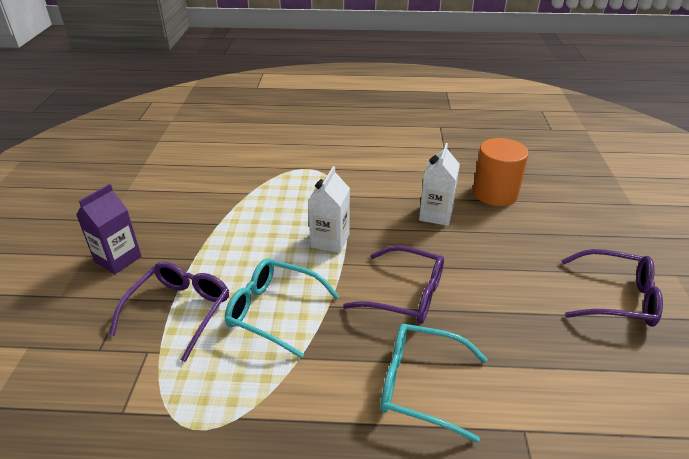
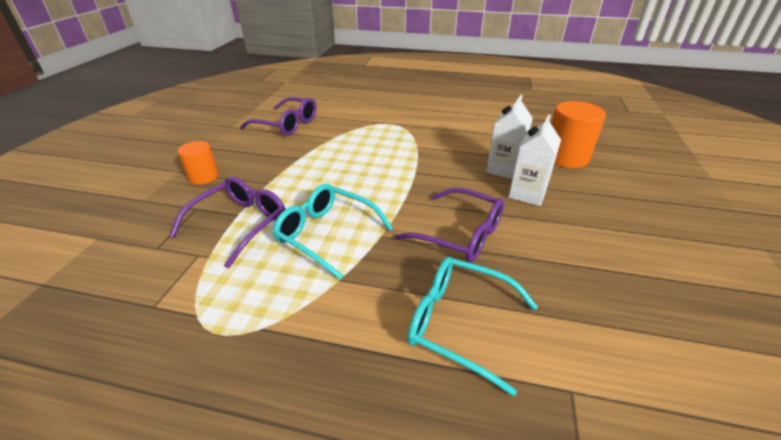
camera: 10 degrees right, 0 degrees up
(118, 259) = (203, 177): purple carton -> orange cylinder
(330, 240) = (396, 181): white carton -> white carton (527, 194)
(617, 298) = (693, 264): purple glasses -> purple glasses (287, 124)

